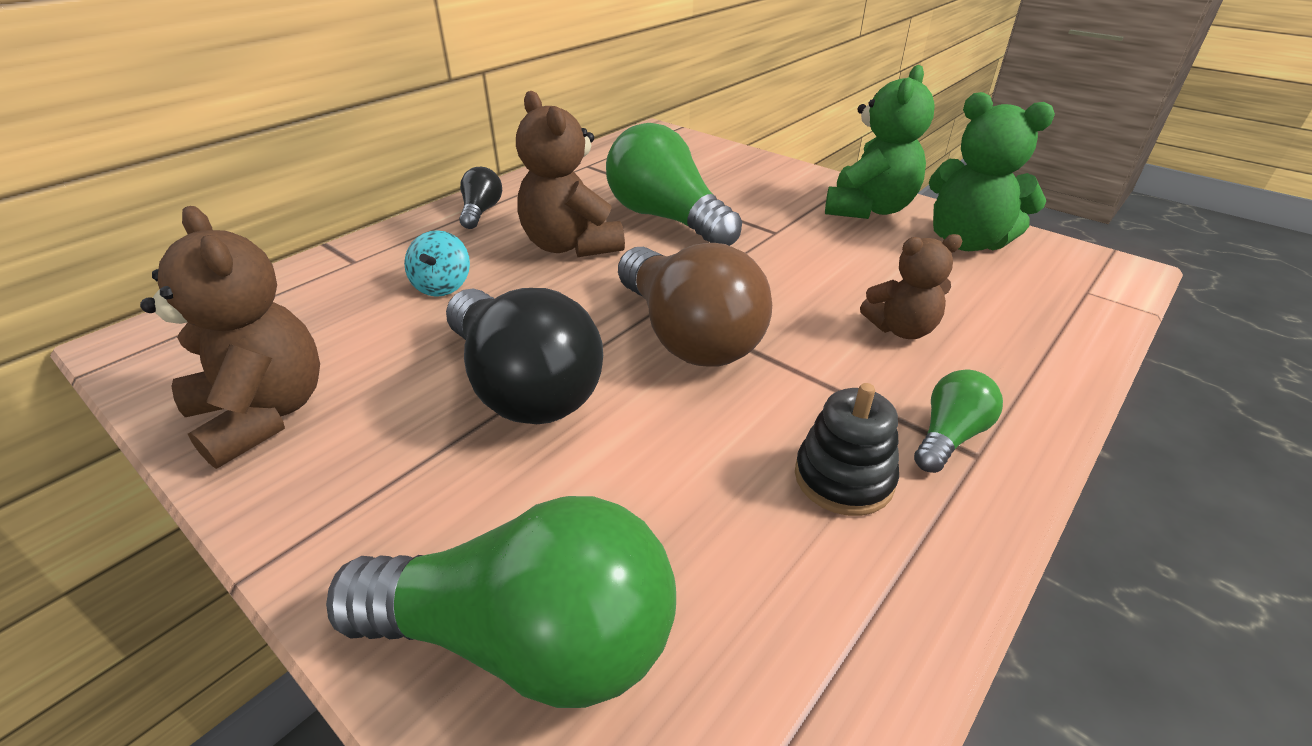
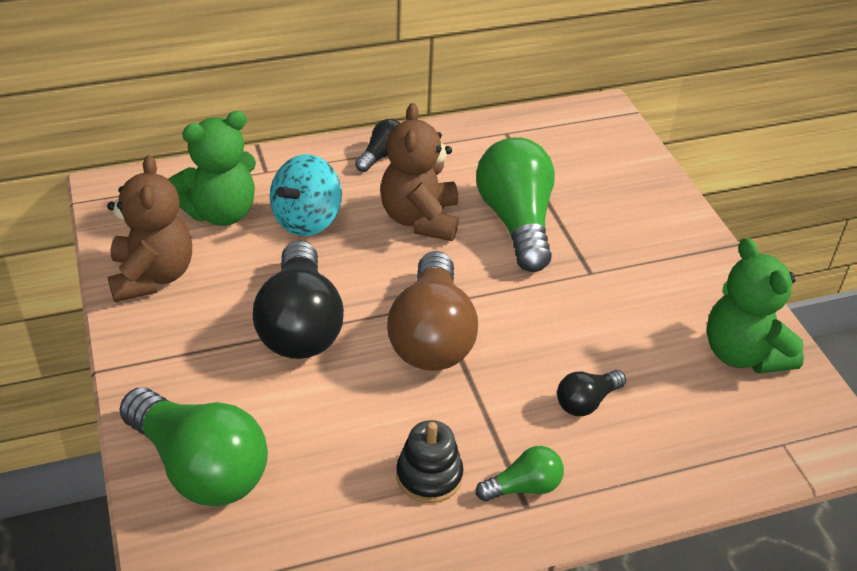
camera: 30 degrees right, 5 degrees up
(442, 286) = (307, 220): turquoise spinning top -> turquoise spinning top, size x1.61
(868, 209) = (699, 283): green teddy bear -> green teddy bear (221, 213)
(901, 329) = (586, 402): brown teddy bear -> black light bulb

